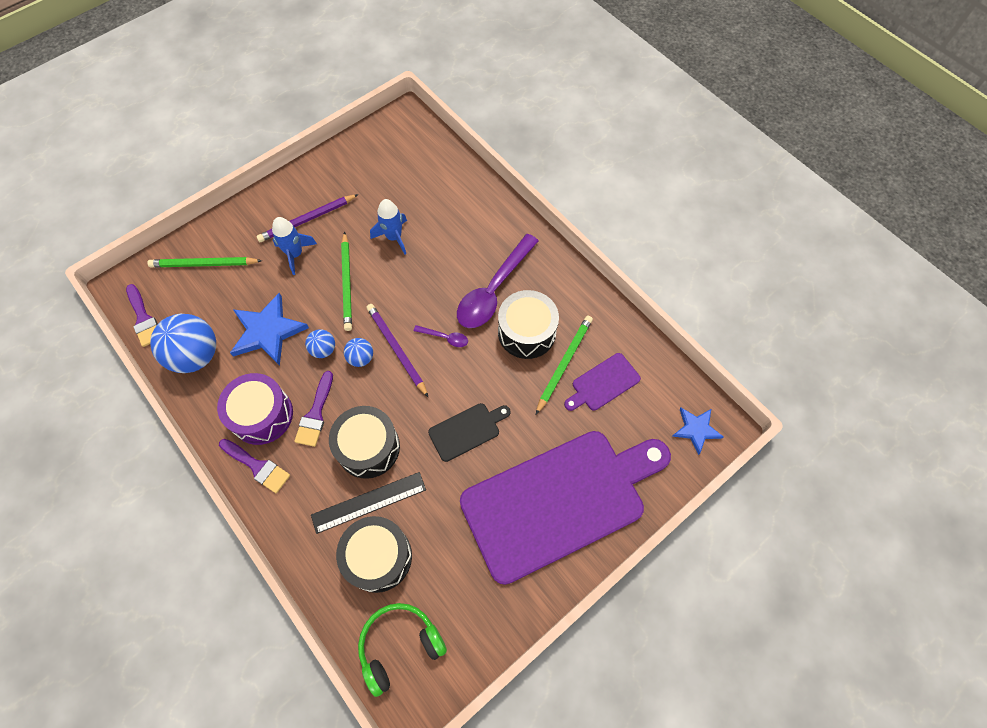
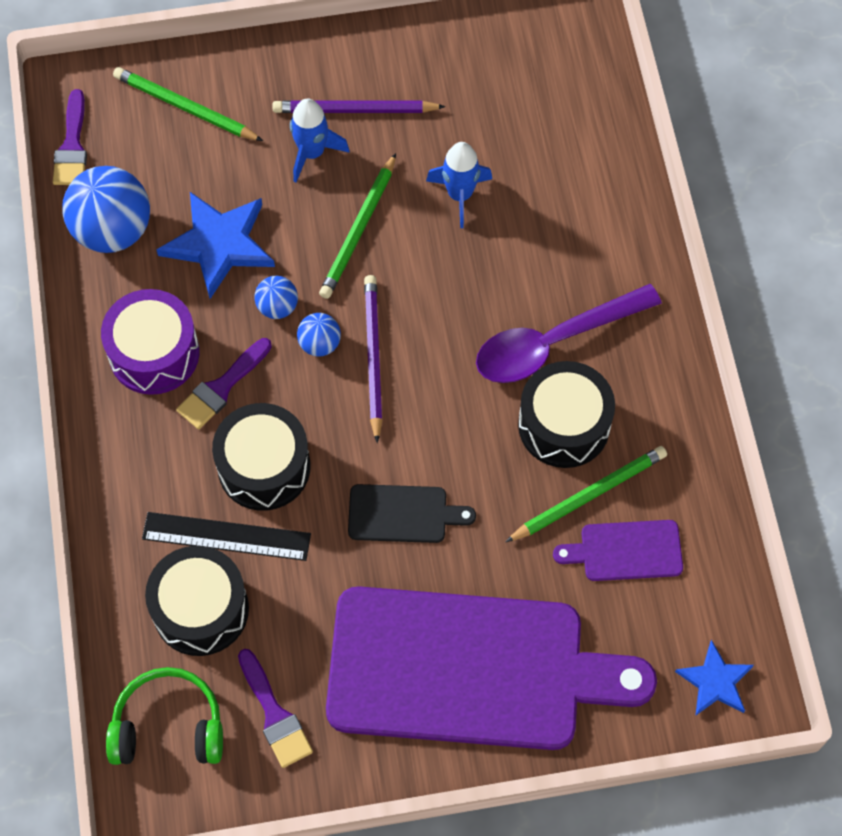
camera: 30 degrees right, 0 degrees up
(257, 466) = (114, 416): purple brush -> purple brush (274, 714)
(445, 338) = (447, 374): purple spoon -> none

